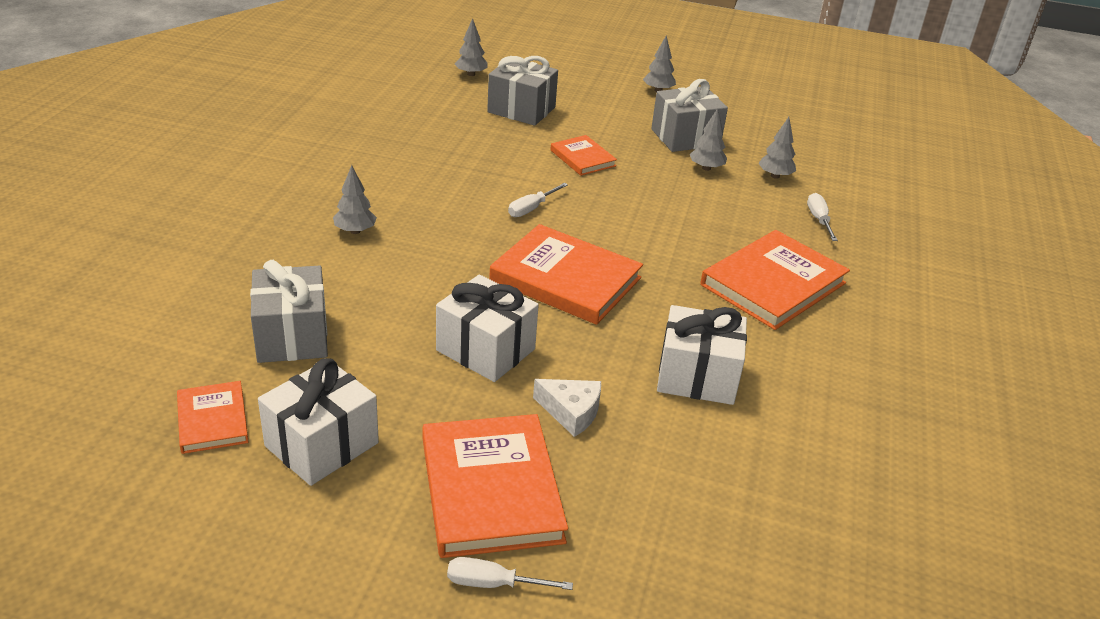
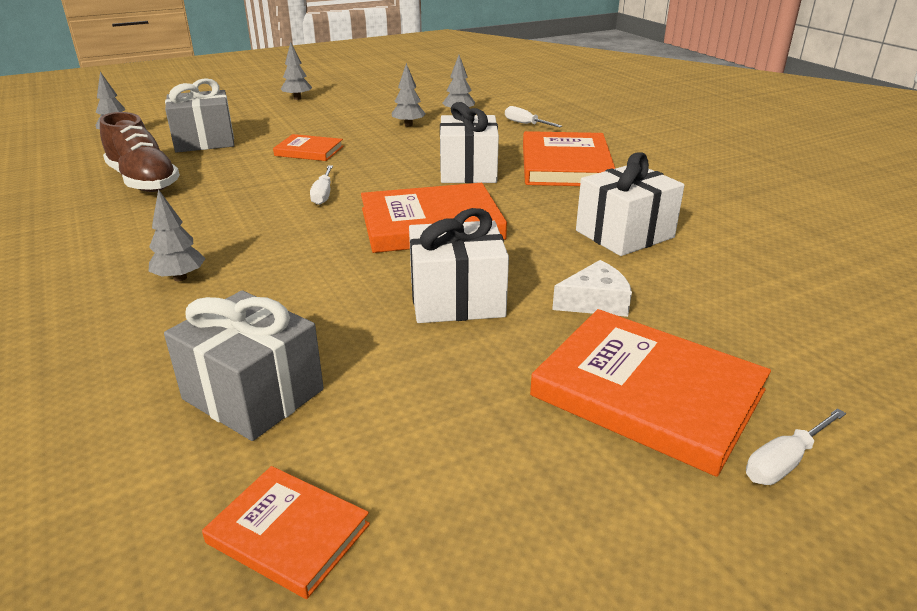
camera: 40 degrees left, 5 degrees down
(321, 444) = (449, 466): white gift -> white gift (468, 171)
(433, 132) = (144, 181): none -> brown shoe
(685, 137) = (363, 115): grey gift -> none

